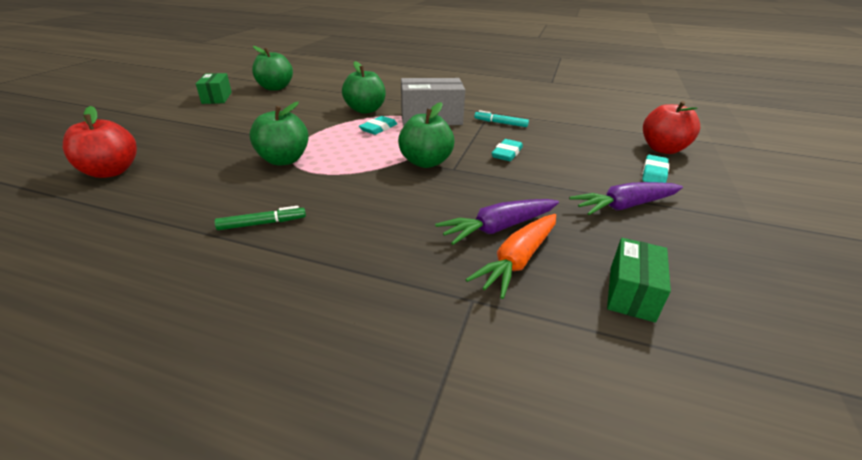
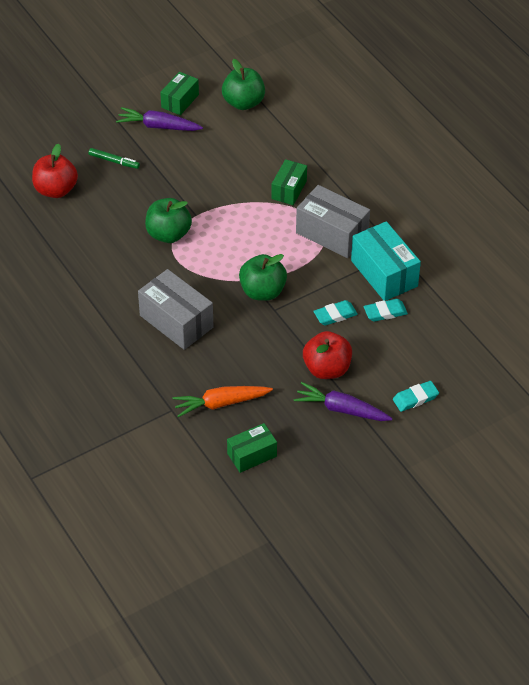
camera: 40 degrees right, 15 degrees up
(262, 223) = (113, 295): green marker -> green marker (114, 161)
(365, 110) = (289, 190): green apple -> green box
(368, 214) = (176, 321): none -> grey box
(378, 128) = (272, 226): turquoise eraser -> turquoise eraser (385, 312)
(498, 228) = (238, 377): purple carrot -> purple carrot (158, 126)
(500, 123) = (384, 273): turquoise marker -> turquoise box
(663, 149) = (471, 382): red apple -> red apple (327, 369)

